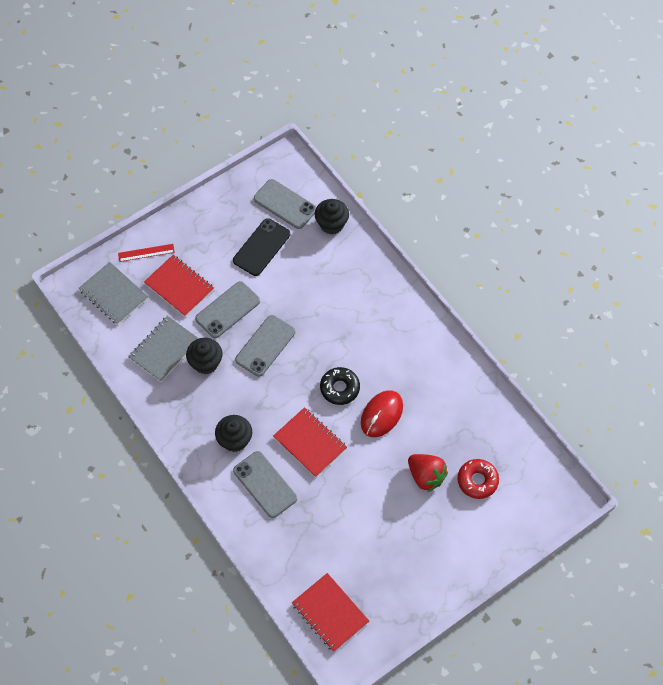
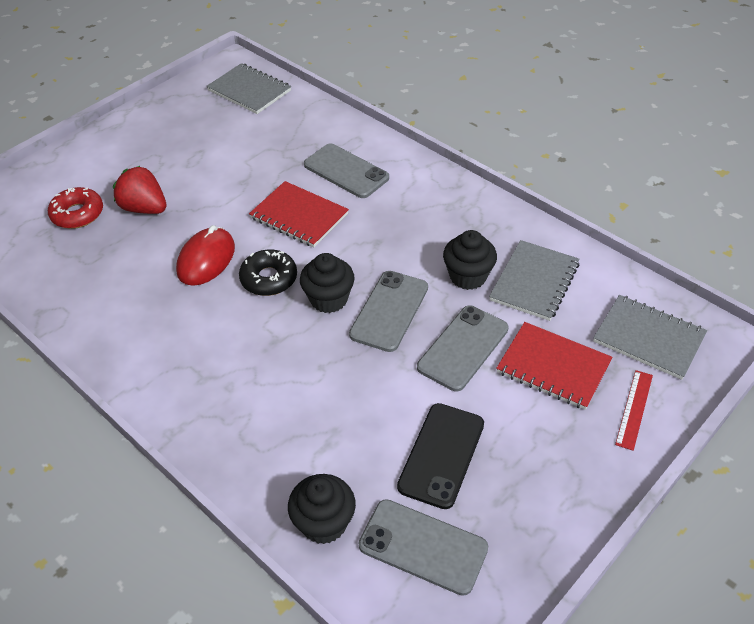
camera: 170 degrees right, 15 degrees down
(146, 253) = (634, 409): red ruler -> red ruler turned 45 degrees counterclockwise
(235, 440) = (397, 204): black cupcake -> black cupcake (329, 299)
(330, 613) = (249, 91): red notebook -> grey notebook

